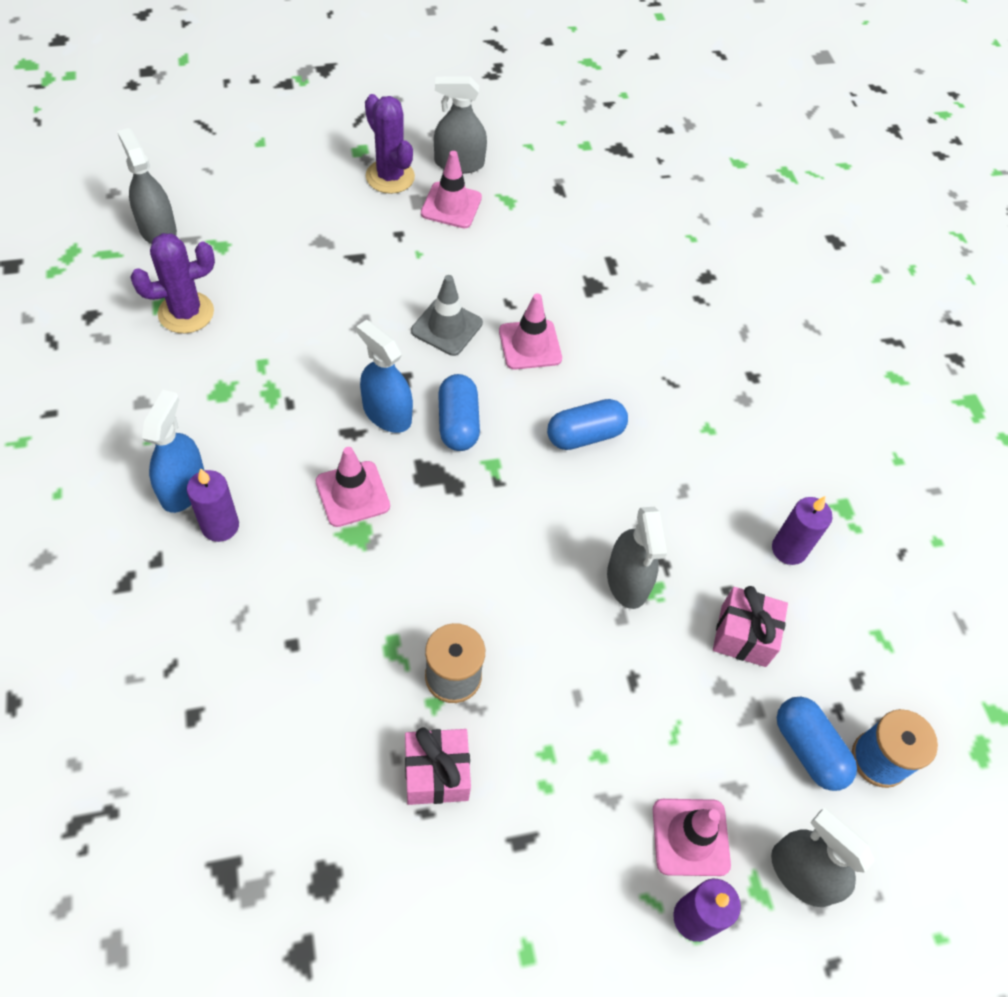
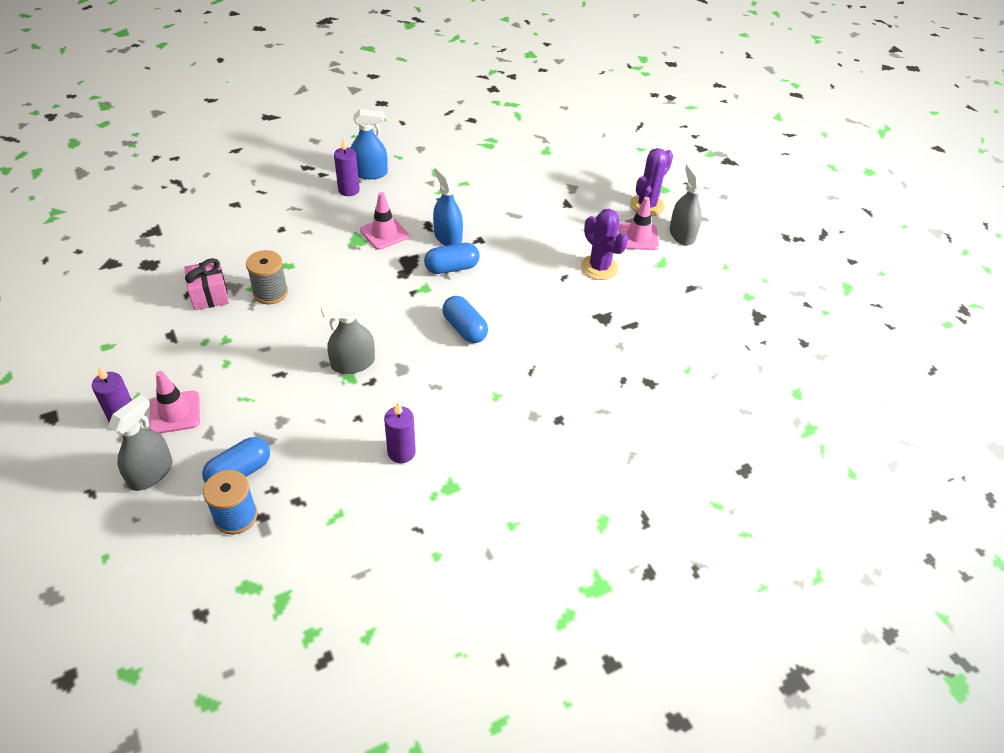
camera: 80 degrees right, 10 degrees down
(157, 230) = (545, 127): grey spray bottle -> none
(186, 313) = (489, 149): purple cactus -> purple cactus (599, 267)
(387, 413) = (447, 237): blue spray bottle -> blue spray bottle turned 60 degrees counterclockwise
(446, 327) = (528, 251): grey traffic cone -> none
(530, 345) = (531, 292): pink traffic cone -> none
(743, 635) = (323, 429): pink gift -> none

